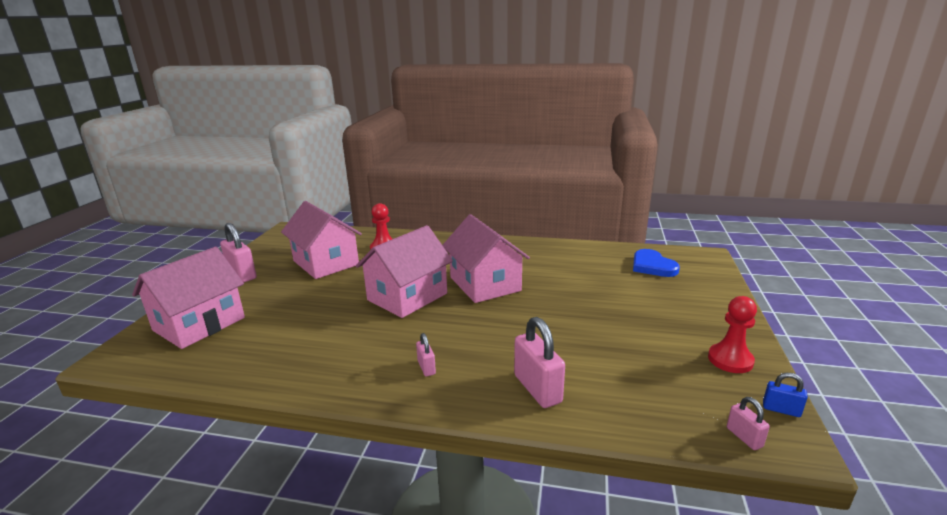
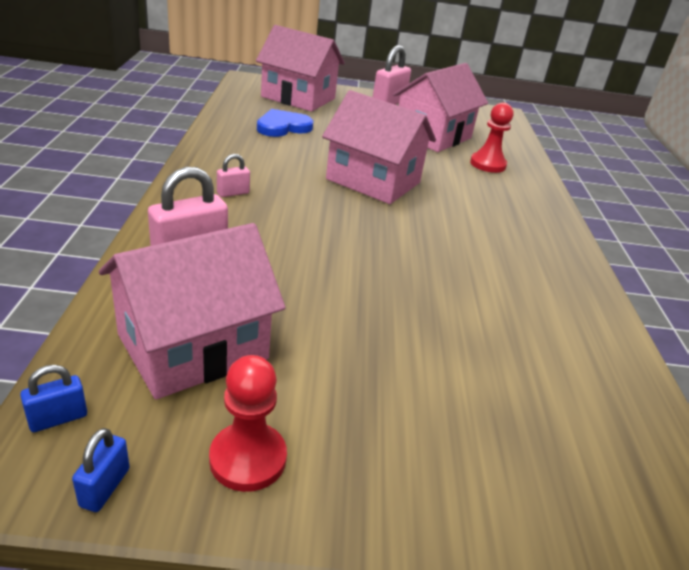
camera: 75 degrees right, 10 degrees up
(485, 284) = (425, 231): pink house -> pink house (193, 347)
(652, 266) = (585, 423): blue heart -> blue heart (283, 127)
(744, 437) = (58, 418): pink padlock -> blue padlock

